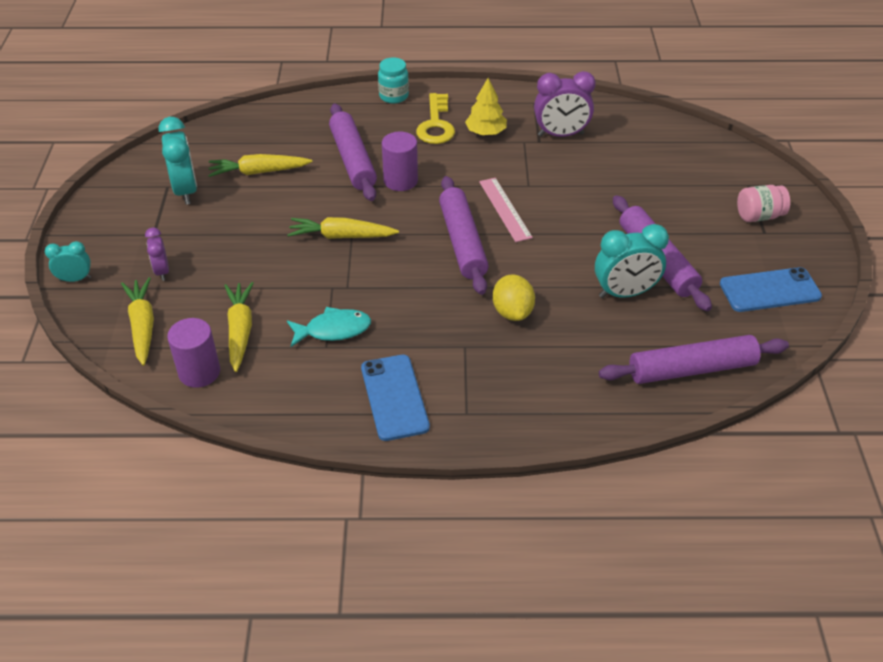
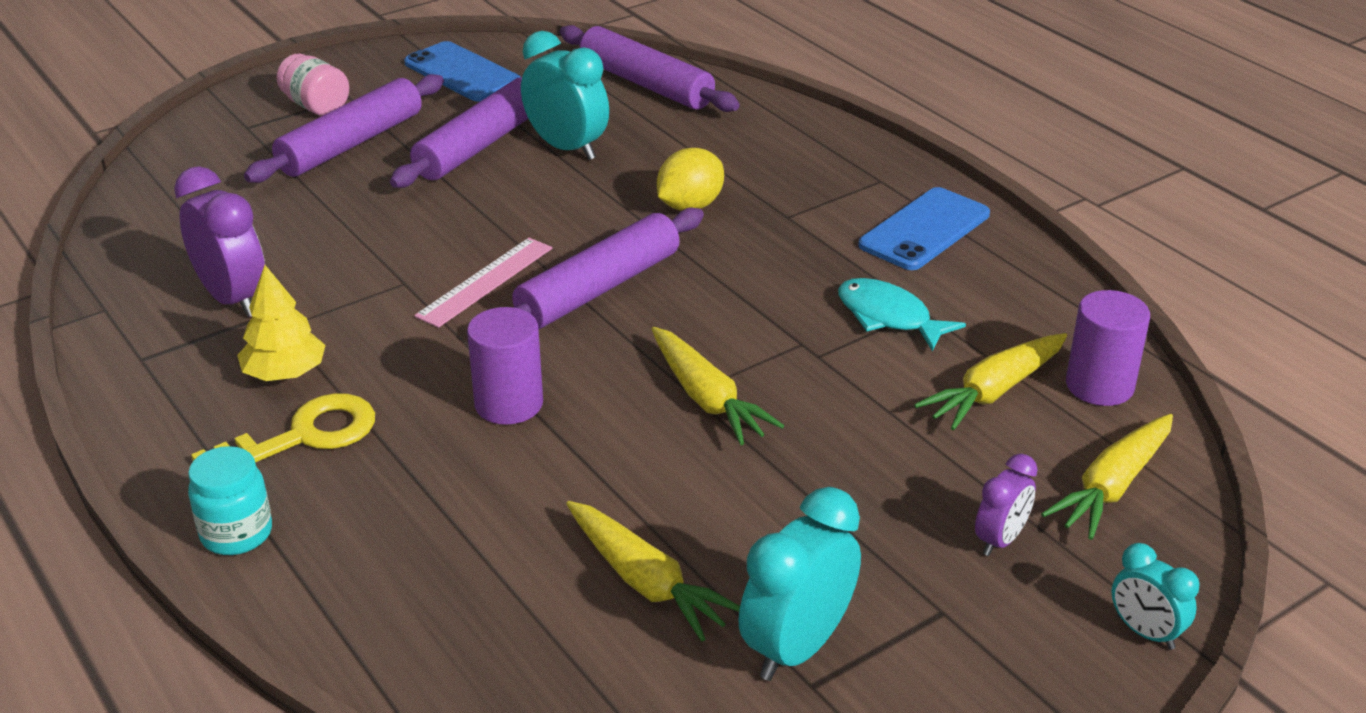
camera: 125 degrees left, 10 degrees down
(353, 160) = (499, 483): purple rolling pin -> purple rolling pin (351, 144)

